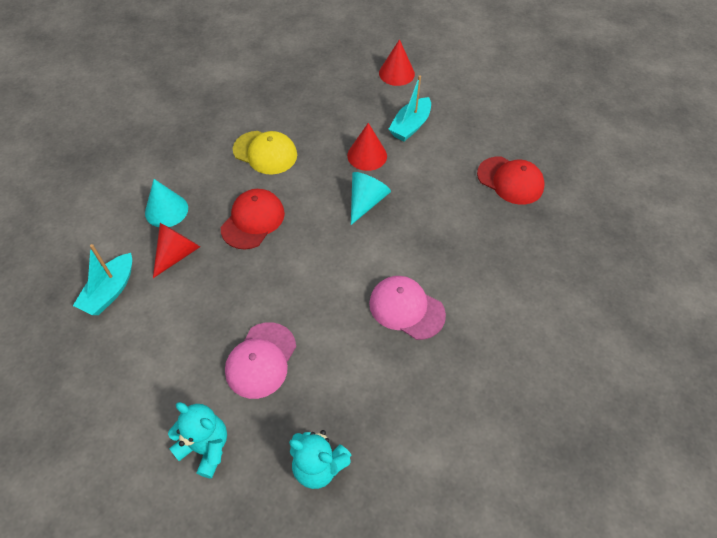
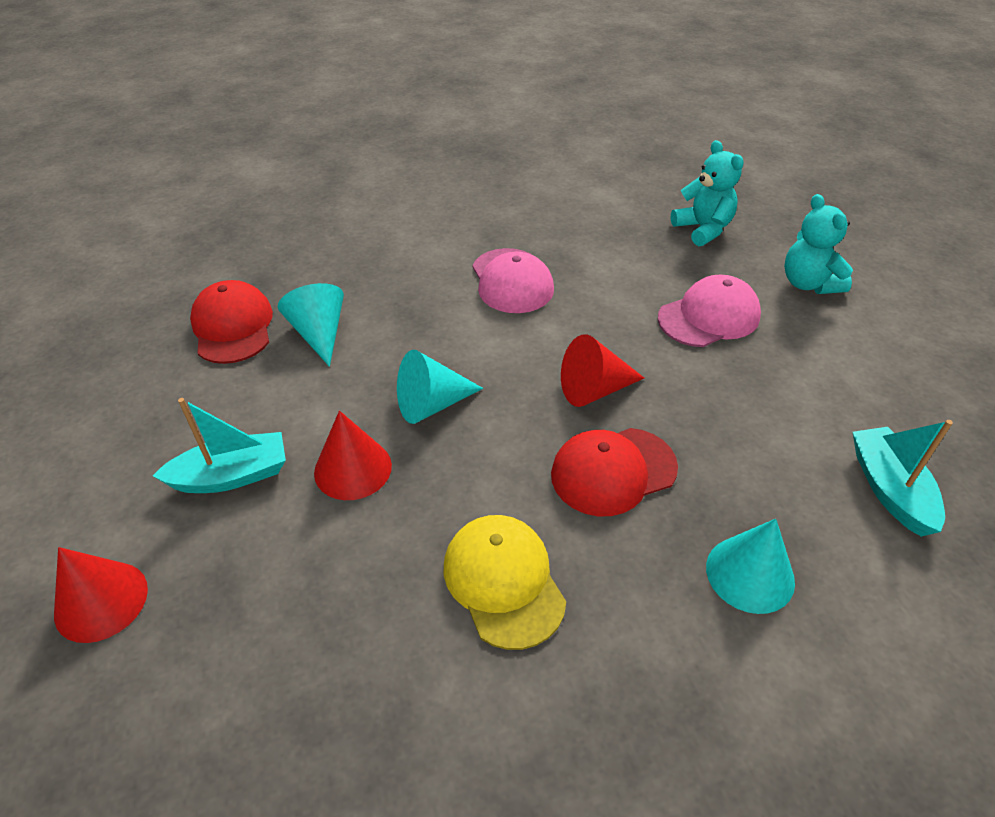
camera: 140 degrees left, 10 degrees down
(110, 291) = (889, 489): turquoise boat -> turquoise boat turned 75 degrees counterclockwise
(177, 254) = (760, 487): red cone -> red cone (594, 389)
(465, 203) = (319, 333): none -> turquoise cone

